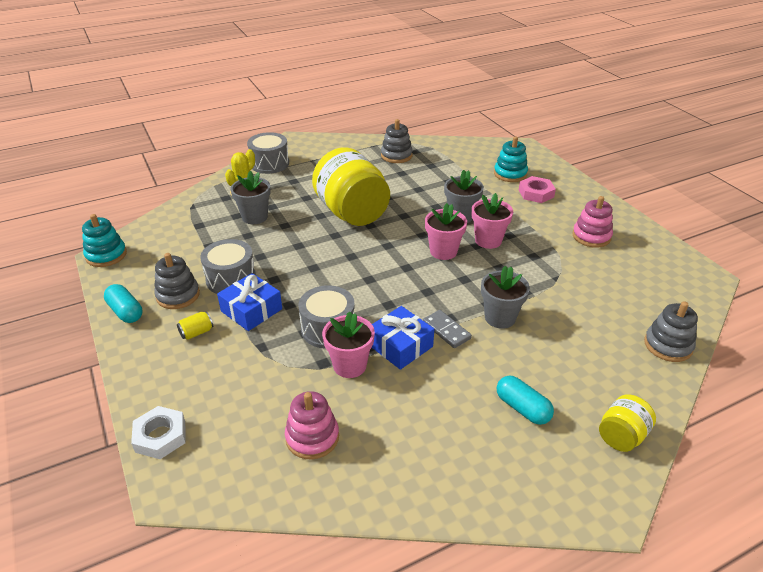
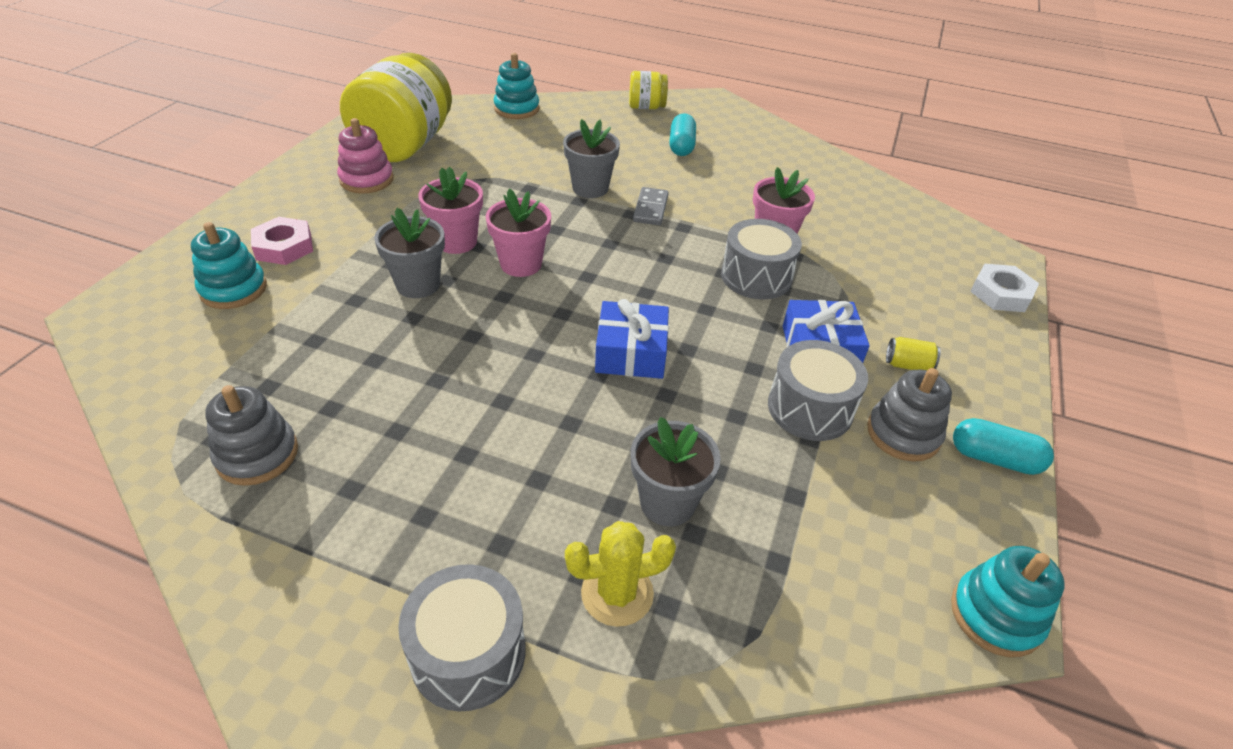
camera: 135 degrees left, 5 degrees up
(125, 312) = (994, 458): turquoise capsule -> turquoise capsule turned 75 degrees counterclockwise
(312, 437) = (861, 219): pink stacking toy -> none
(352, 213) = (523, 392): yellow jar -> yellow jar (404, 145)
(400, 346) = (708, 224): blue gift -> blue gift (631, 352)
(668, 345) = (516, 109): grey stacking toy -> turquoise stacking toy

